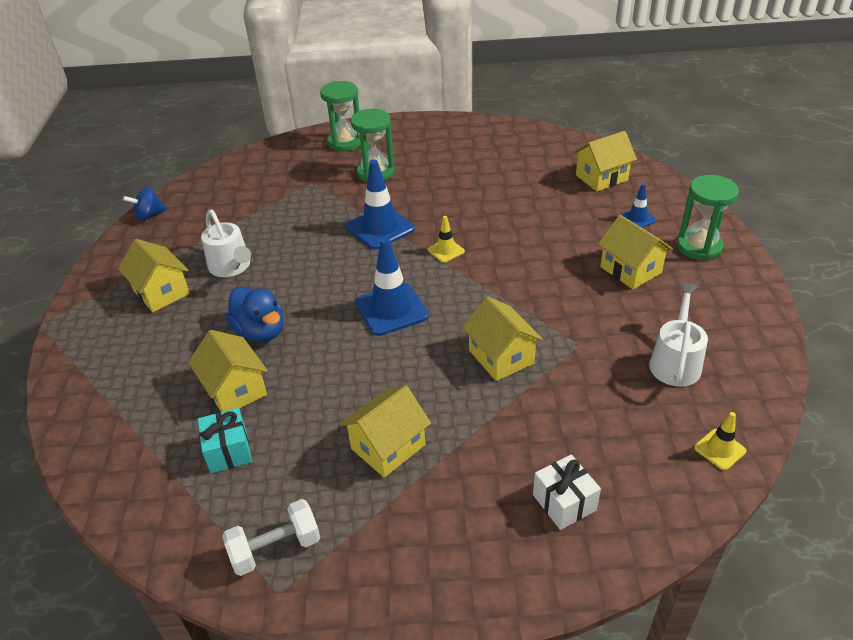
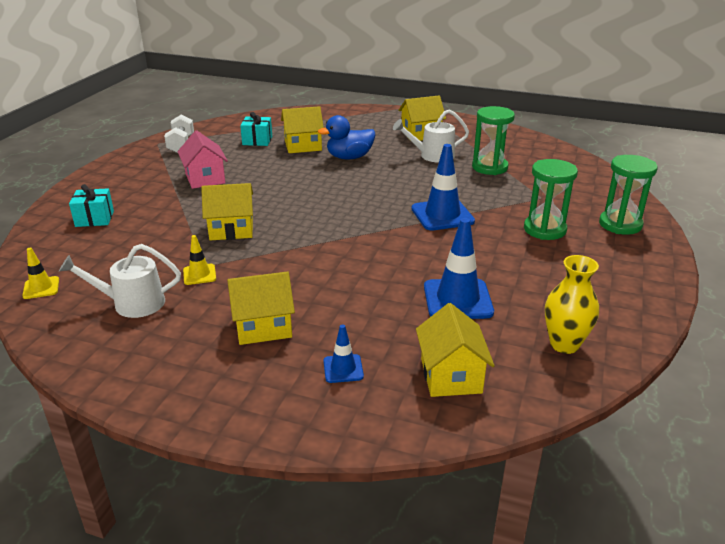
camera: 110 degrees right, 10 degrees down
(149, 215) = (524, 136): blue spinning top -> none
(388, 447) = (205, 178): yellow house -> pink house
(391, 309) = (328, 201): blue traffic cone -> blue traffic cone (457, 299)
(446, 251) = (383, 237): yellow traffic cone -> yellow traffic cone (199, 274)
(531, 146) = (564, 344): none -> yellow vase
(564, 502) = (94, 219): white gift -> turquoise gift
(675, 362) = (132, 303): white watering can -> white watering can turned 135 degrees clockwise
(699, 247) = (253, 393): green hourglass -> green hourglass (489, 167)

